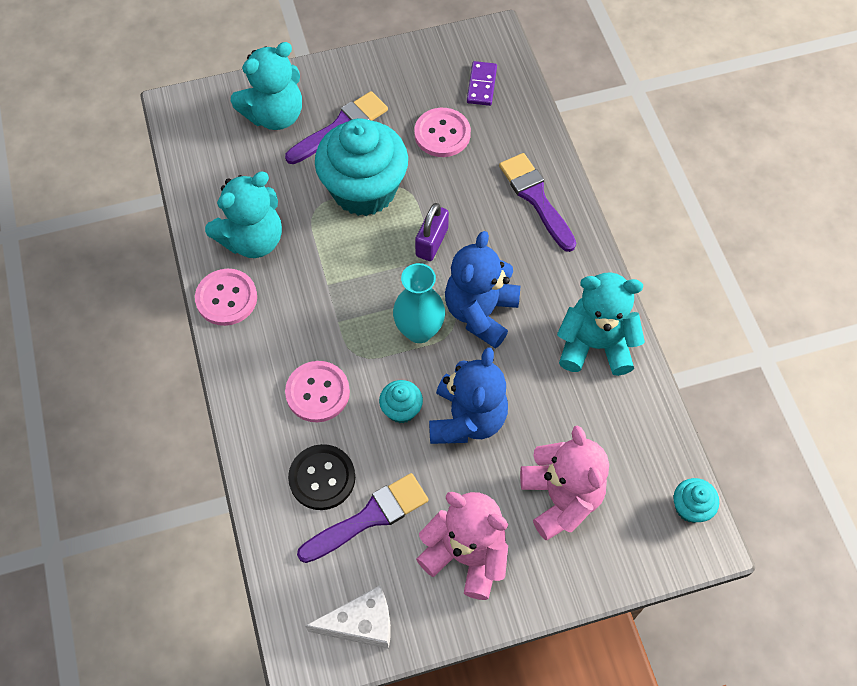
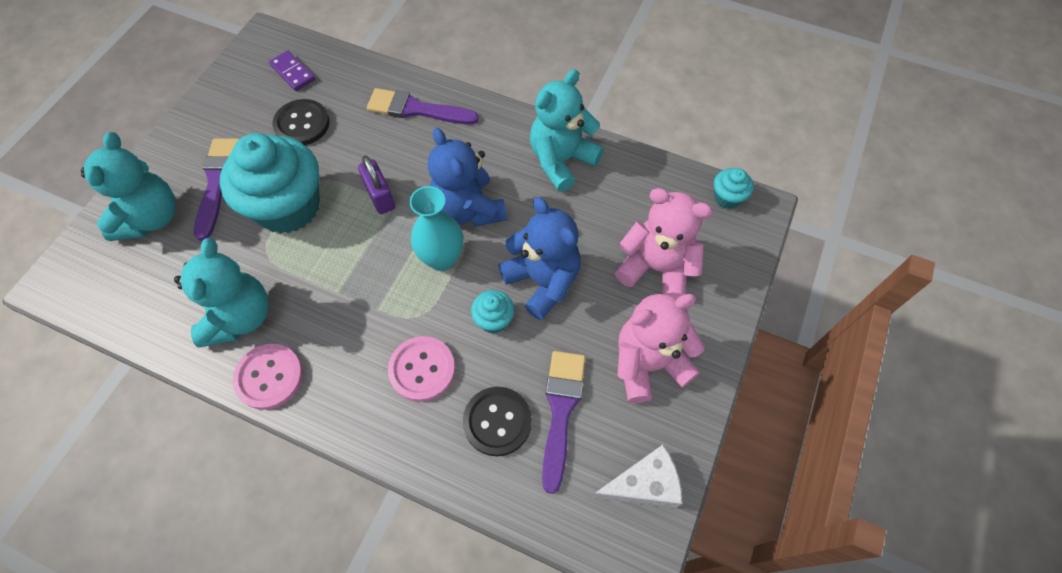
camera: 50 degrees left, 0 degrees up
(361, 623) = (643, 484): white cheese -> white cheese turned 45 degrees clockwise
(442, 134) = (302, 124): pink button -> black button

